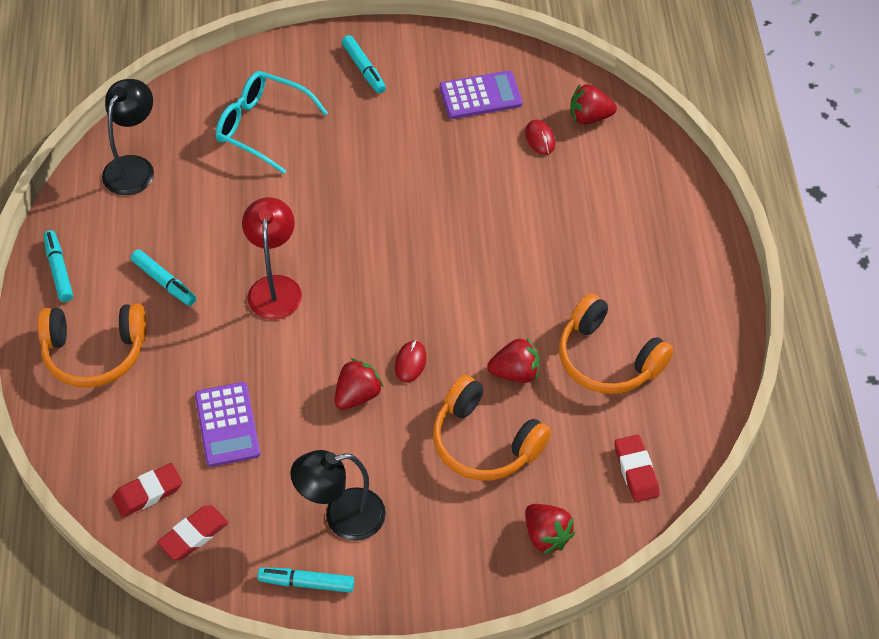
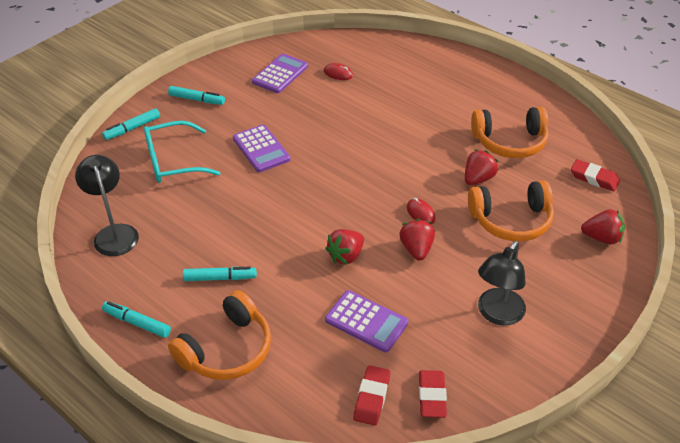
camera: 45 degrees left, 10 degrees down
(275, 287) = (293, 232): red lamp -> none
(306, 583) = (528, 363): turquoise marker -> turquoise marker (132, 128)
(354, 174) = (261, 149): none -> purple calculator
(589, 117) = (349, 51): red strawberry -> red strawberry (346, 256)

